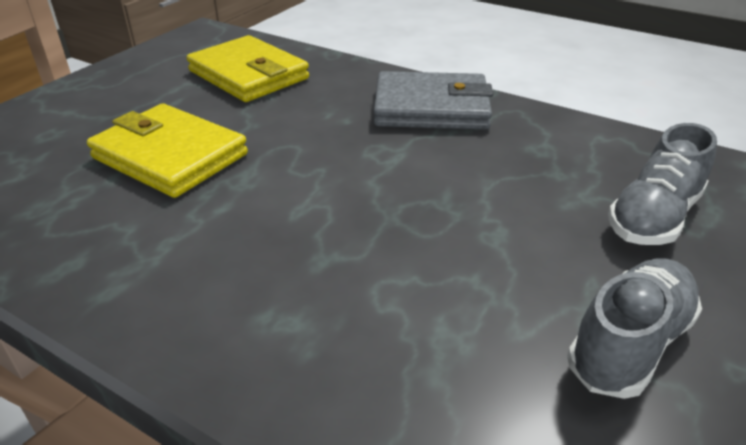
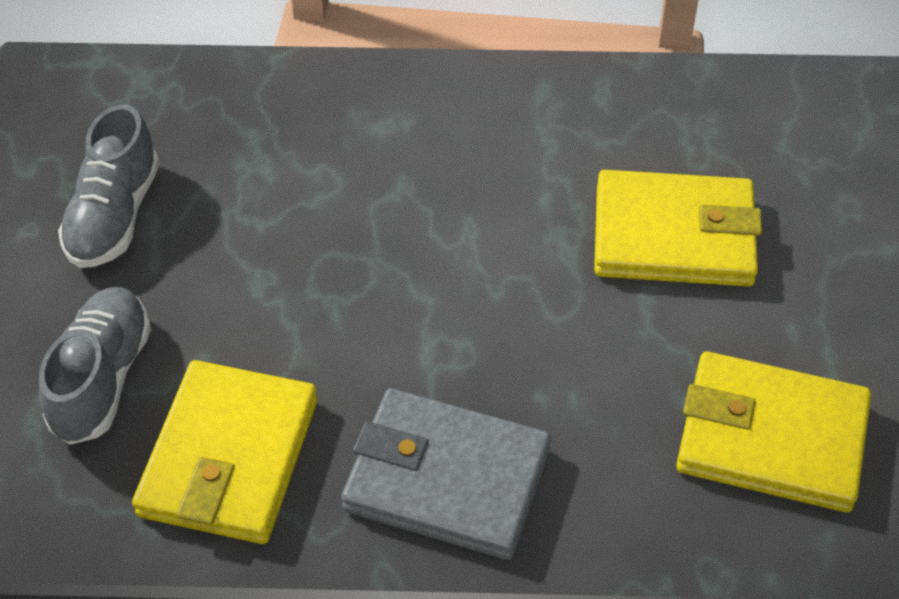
camera: 150 degrees right, 15 degrees up
(431, 108) = (446, 479): grey wallet -> grey wallet turned 45 degrees clockwise
(562, 151) = (229, 458): none -> yellow wallet

